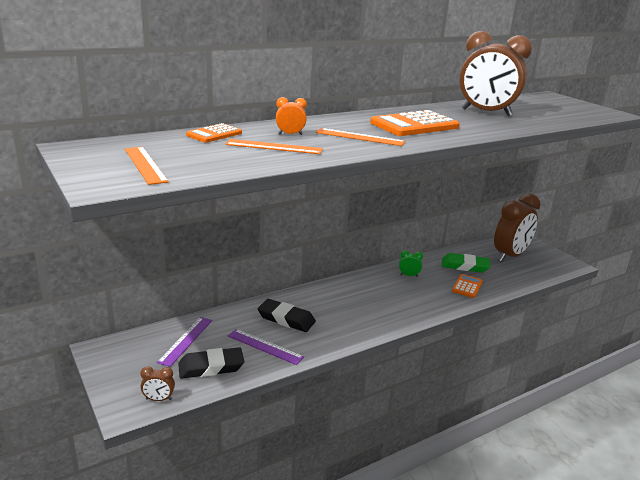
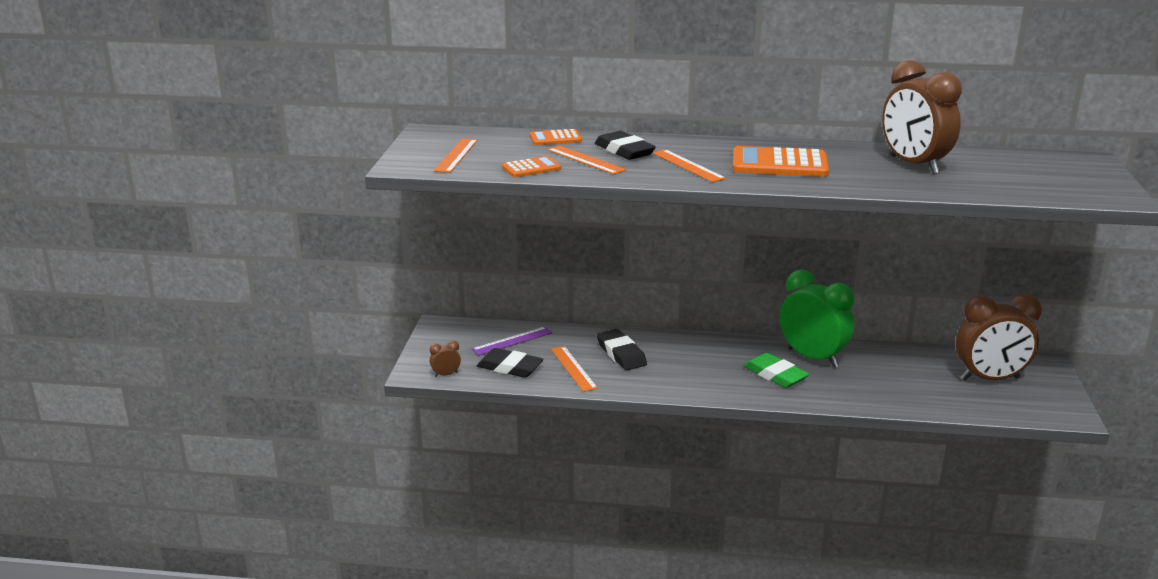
camera: 40 degrees right, 0 degrees up
(159, 399) = (446, 374): brown clock -> brown clock turned 120 degrees clockwise
(265, 346) = (573, 368): purple ruler -> orange ruler
(290, 134) = (624, 151): orange clock -> black eraser
(409, 275) = (812, 358): green clock -> green clock, size x2.49
(465, 266) = (903, 370): green eraser -> green eraser (775, 375)
(467, 286) = (870, 390): orange calculator -> orange calculator (531, 168)

